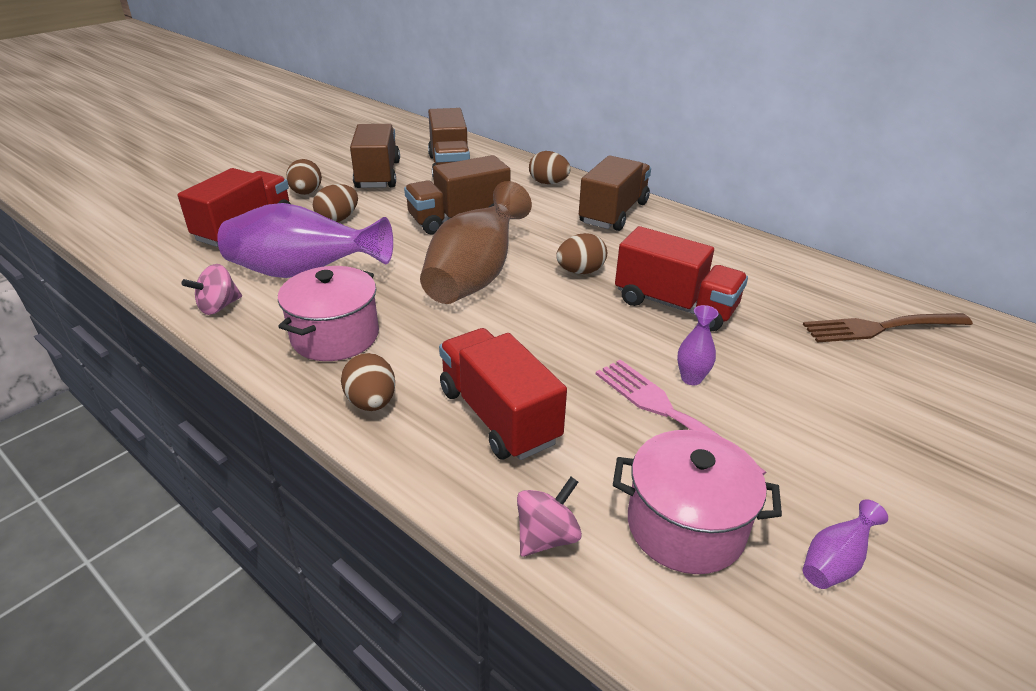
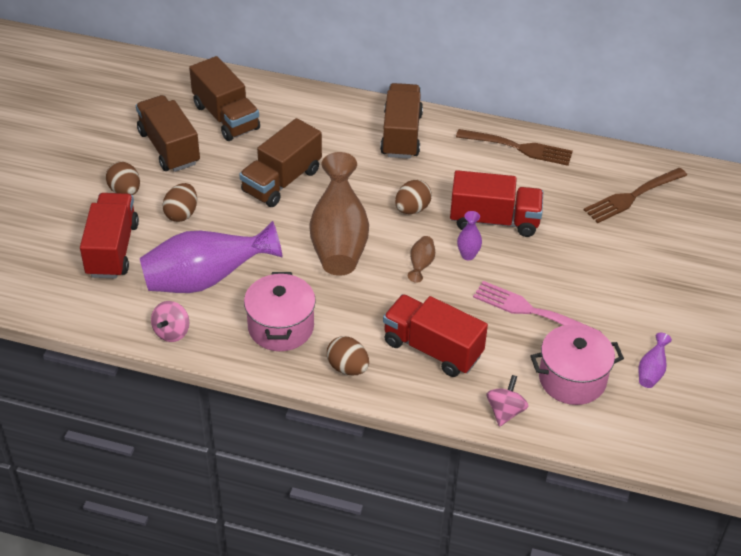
camera: 25 degrees left, 10 degrees up
(548, 183) = (326, 113): brown egg -> none
(552, 323) = (421, 265): none -> brown vase
(691, 378) = (533, 280): purple vase -> purple vase (468, 255)
(744, 250) = (518, 148): none -> brown fork

